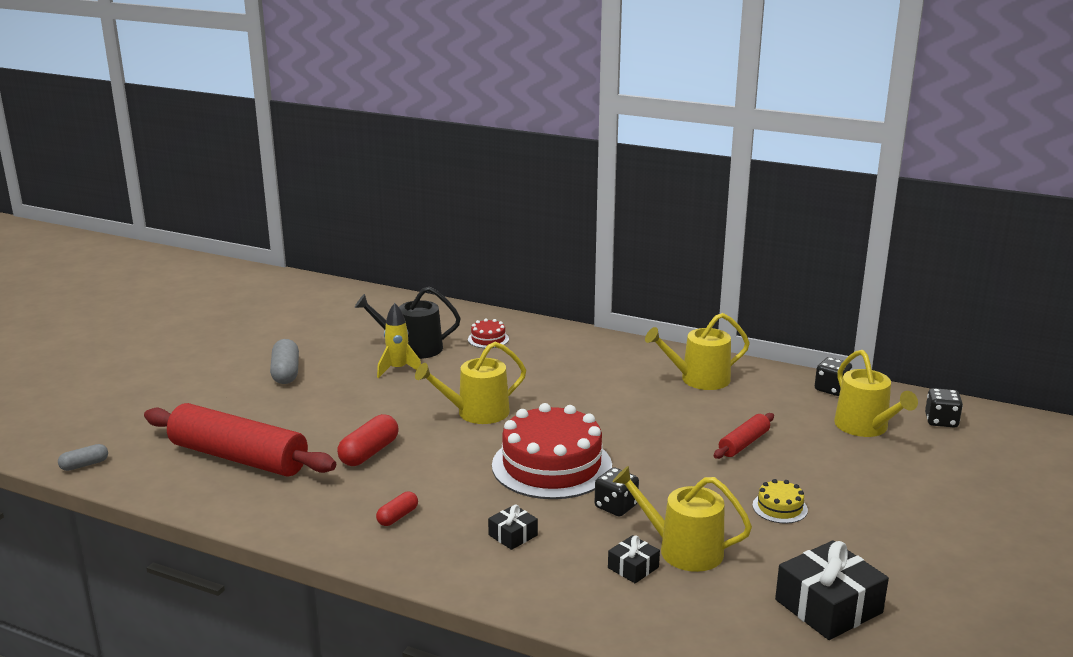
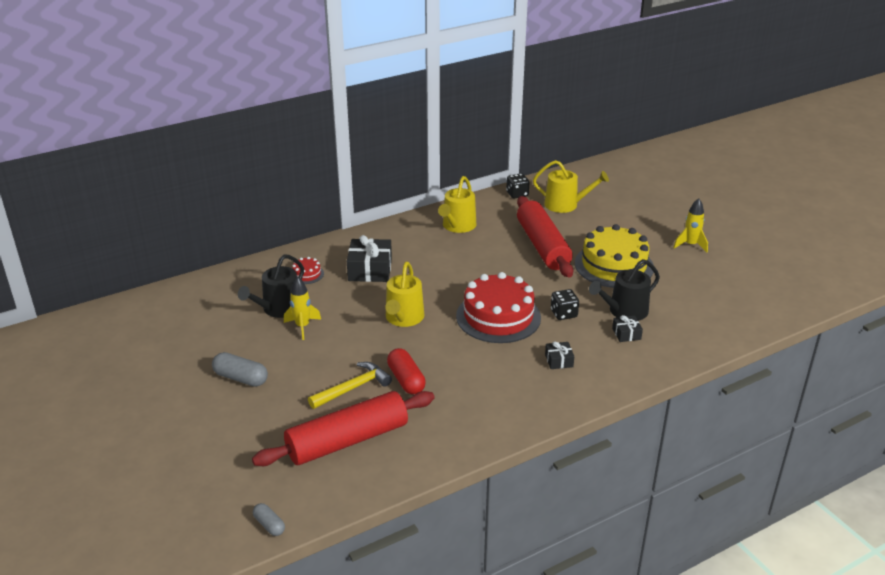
camera: 55 degrees left, 10 degrees up
(84, 465) = (269, 525): grey capsule -> grey capsule turned 45 degrees counterclockwise
(326, 430) = (353, 388): none -> yellow hammer
(397, 517) = (497, 396): red capsule -> none
(683, 550) = (624, 311): yellow watering can -> black watering can
(744, 443) = (542, 246): red rolling pin -> red rolling pin, size x2.10
(780, 507) = (614, 265): yellow cake -> yellow cake, size x2.36
(828, 606) = (706, 293): black gift -> black gift (370, 270)
(934, 554) = (690, 245): none -> yellow rocket
(941, 421) = (582, 183): black dice -> none

